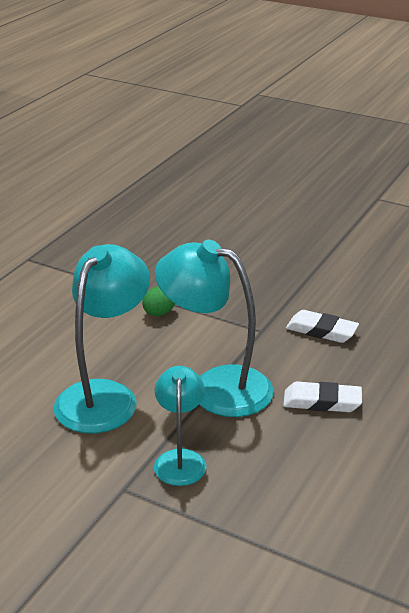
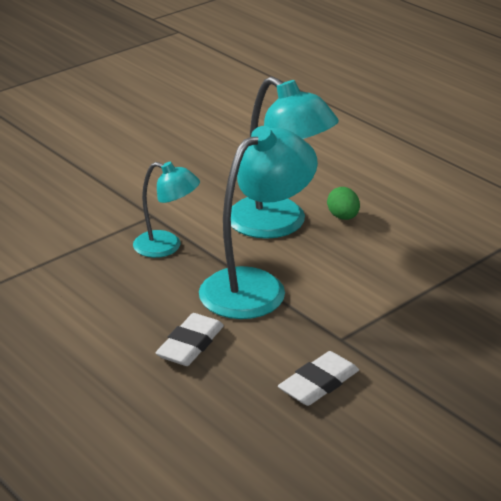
camera: 110 degrees right, 0 degrees up
(160, 312) = (410, 279): green egg -> green egg (343, 217)

